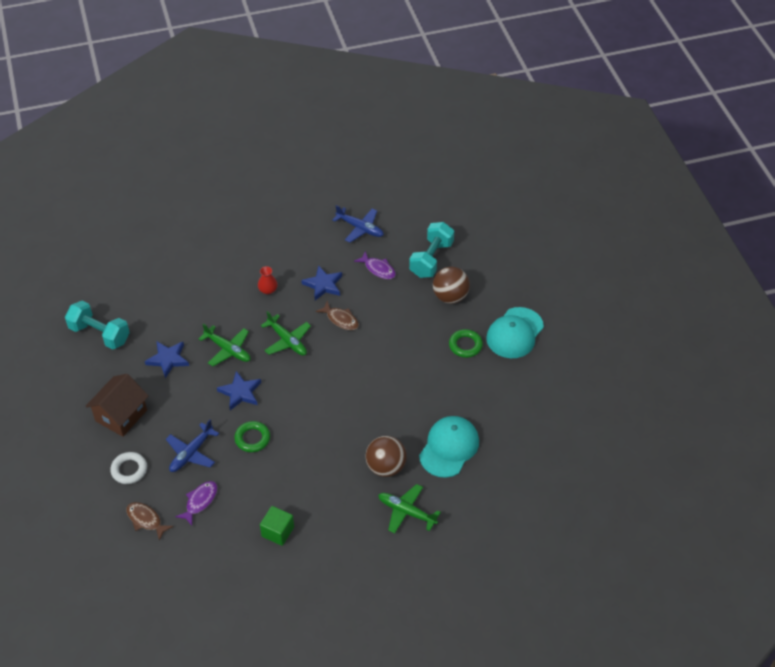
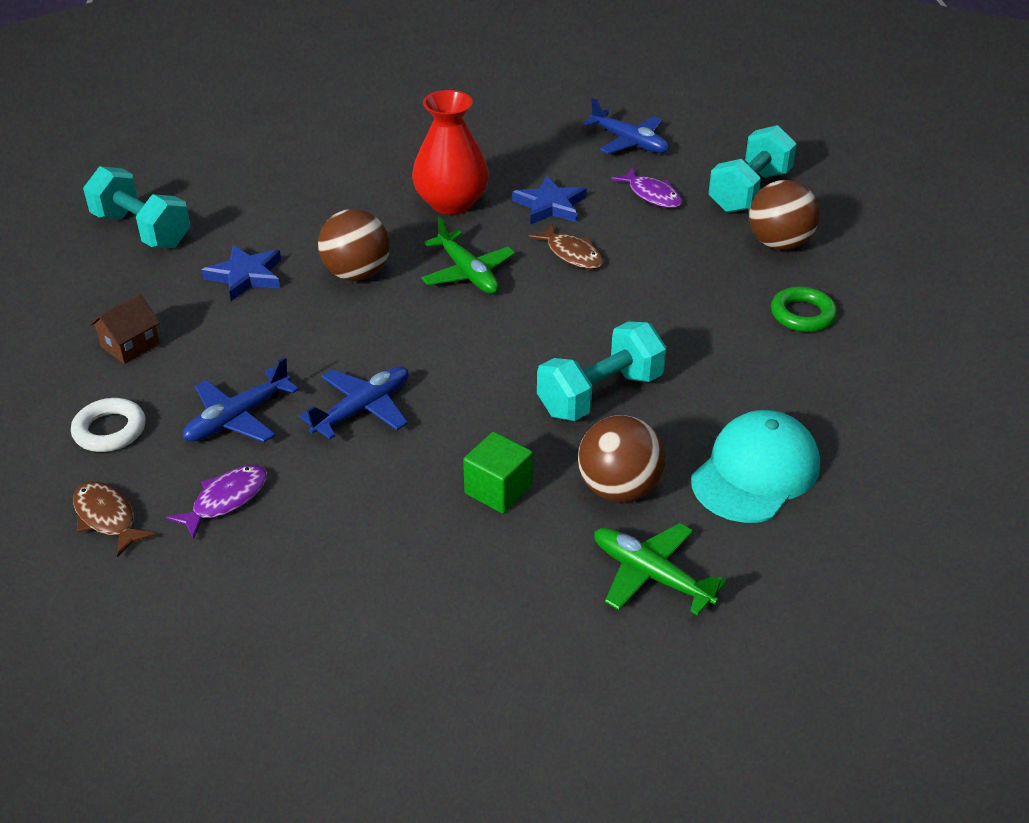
camera: 10 degrees right, 10 degrees down
(121, 415) = (130, 345): brown house -> brown house, size x0.58
(228, 349) = (357, 274): green plane -> brown ball
(240, 392) = (360, 337): blue star -> none
(252, 438) = (362, 409): green ring -> blue plane
(268, 290) = (451, 203): red vase -> red vase, size x2.13
(278, 531) = (367, 575): green cube -> green cube (498, 490)
(369, 412) = (600, 394): none -> turquoise dumbbell
(514, 333) = (900, 307): turquoise cap -> none

